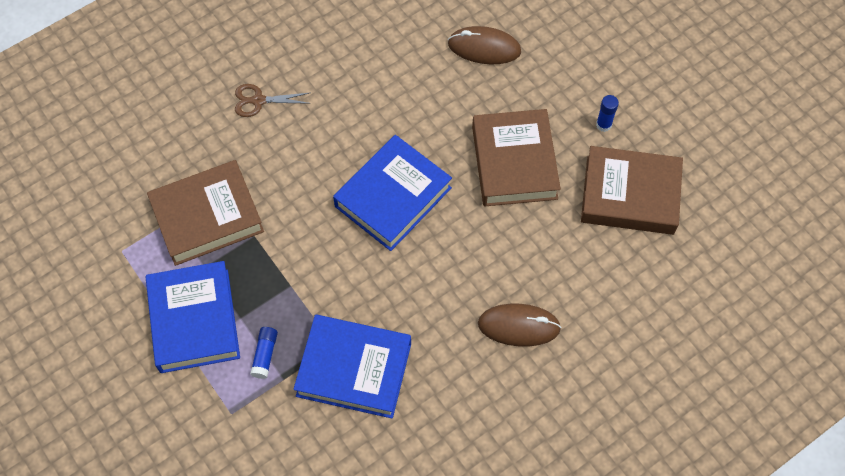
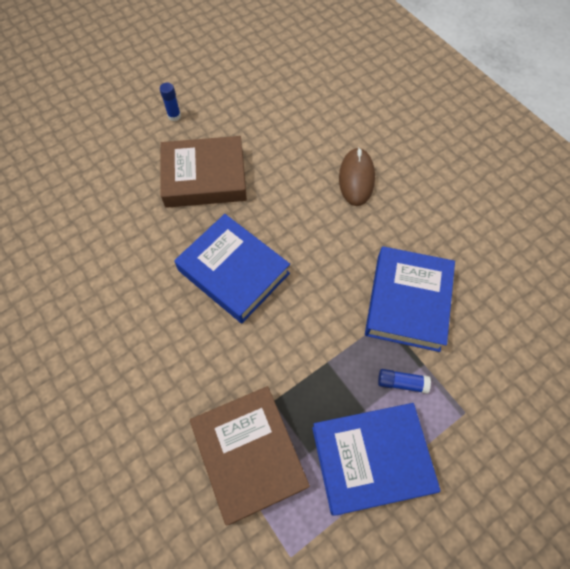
camera: 90 degrees left, 0 degrees up
(258, 101) = (108, 407): brown scissors -> none
(484, 48) = (81, 197): brown mouse -> none
(630, 195) = (240, 103): brown book -> none

